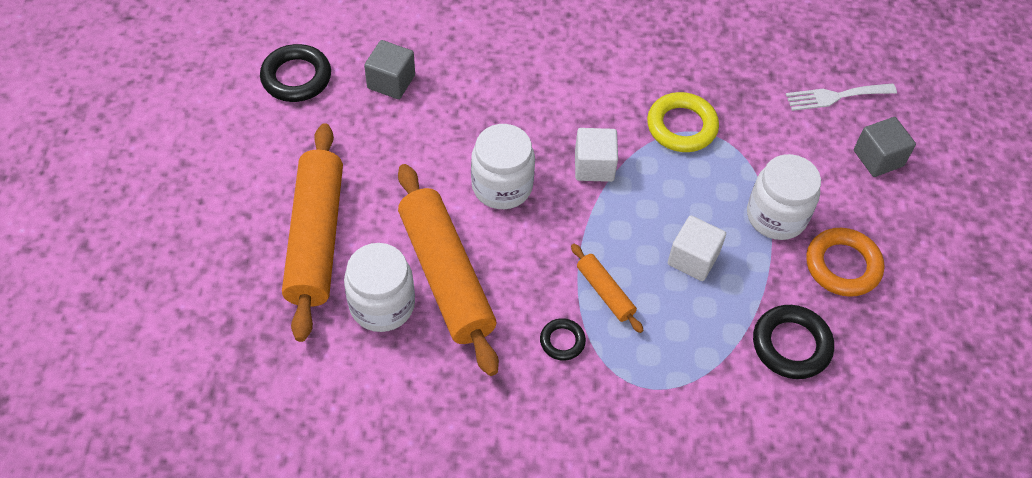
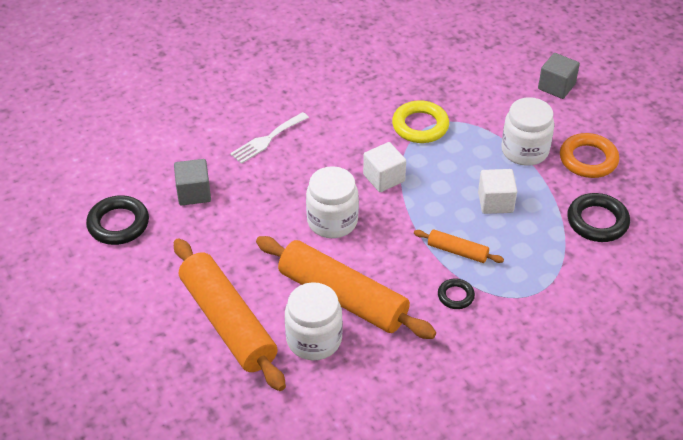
camera: 30 degrees left, 10 degrees down
(835, 96) = (501, 62): white fork -> white fork (267, 139)

